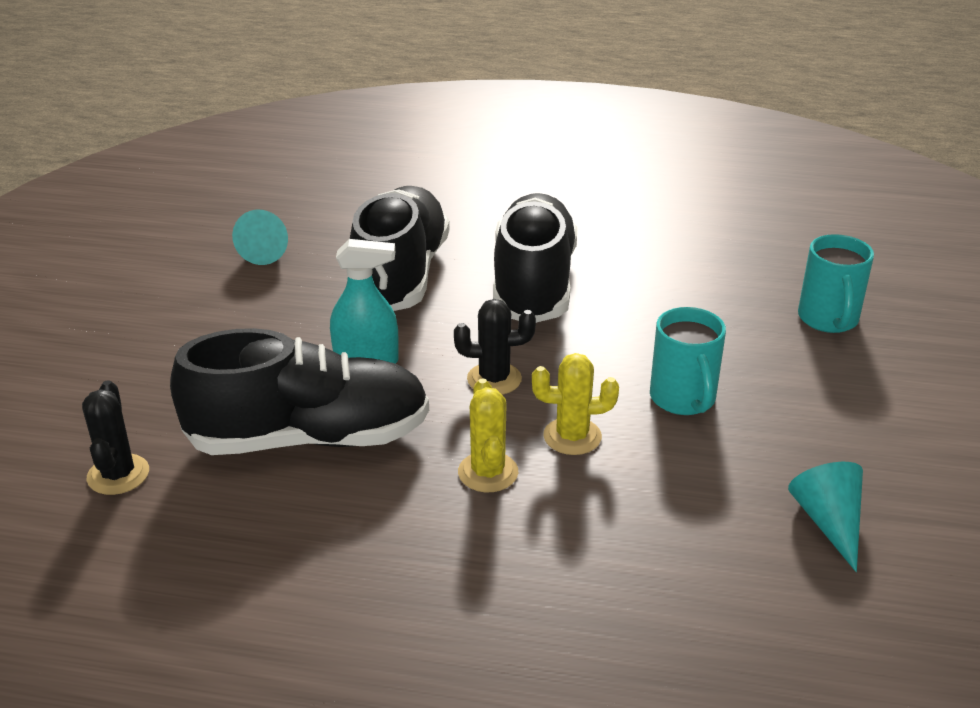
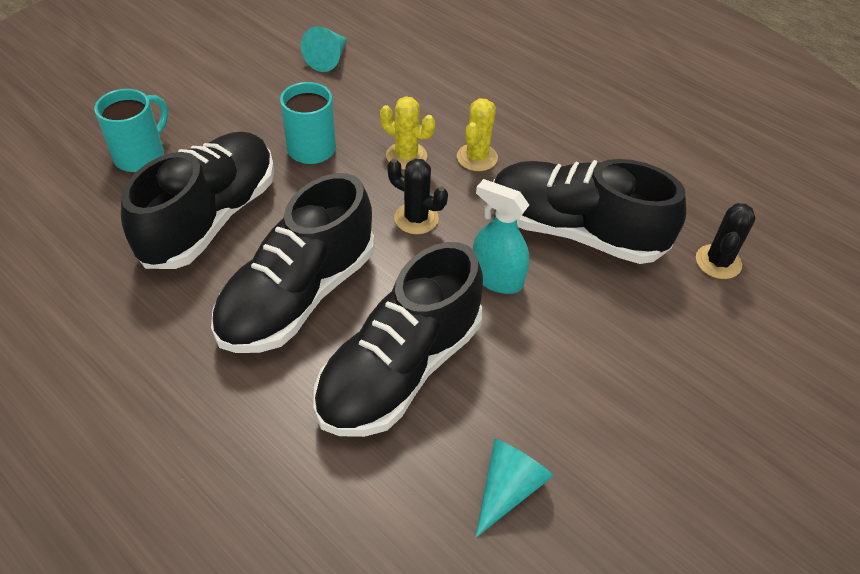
camera: 150 degrees left, 15 degrees up
(683, 302) = (210, 218): none -> black shoe

